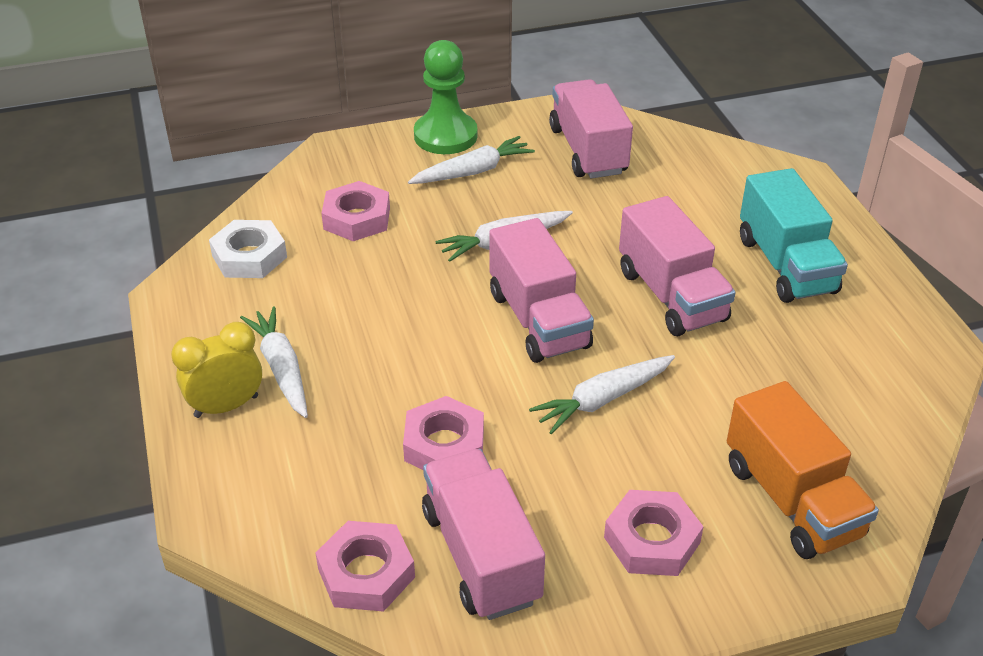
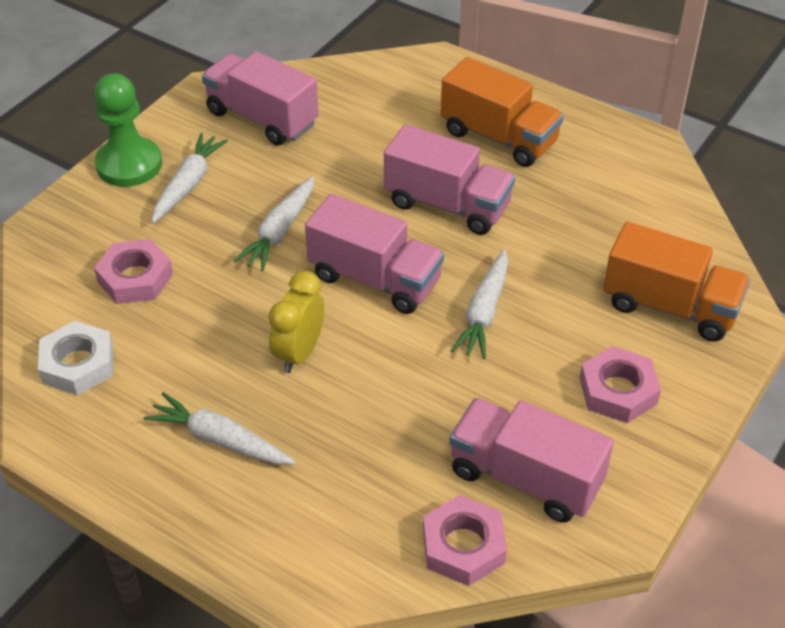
camera: 40 degrees left, 5 degrees up
(226, 406) = (211, 498): yellow clock -> yellow clock (299, 353)
(444, 445) = (412, 417): pink nut -> none
(786, 265) = (499, 137): turquoise truck -> orange truck

